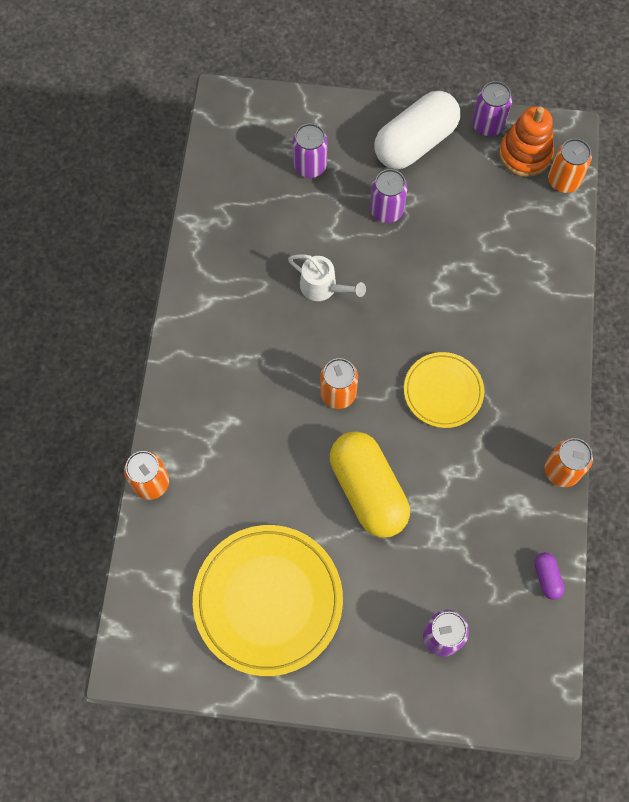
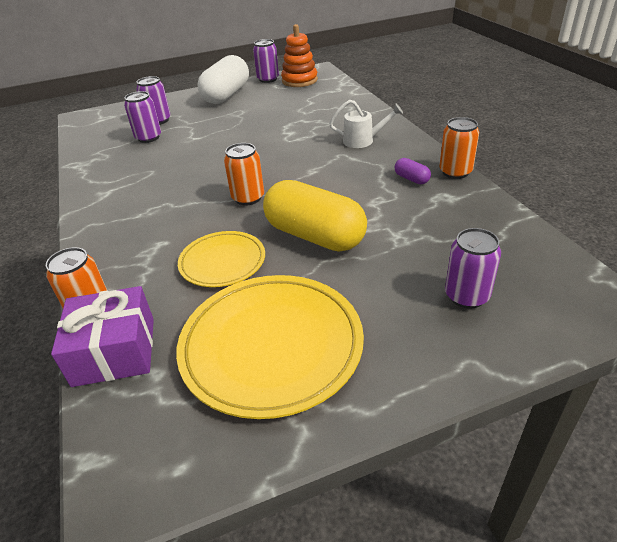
camera: 25 degrees left, 30 degrees down
(157, 538) = (114, 351): none -> purple gift
(323, 287) = (201, 158): white watering can -> white watering can (363, 140)
(386, 210) = (226, 119): purple can -> purple can (148, 138)
(443, 391) = (331, 170): yellow plate -> yellow plate (222, 262)
(546, 577) = (510, 224): purple capsule -> purple capsule (411, 179)
(563, 181) = (331, 81): orange can -> none

